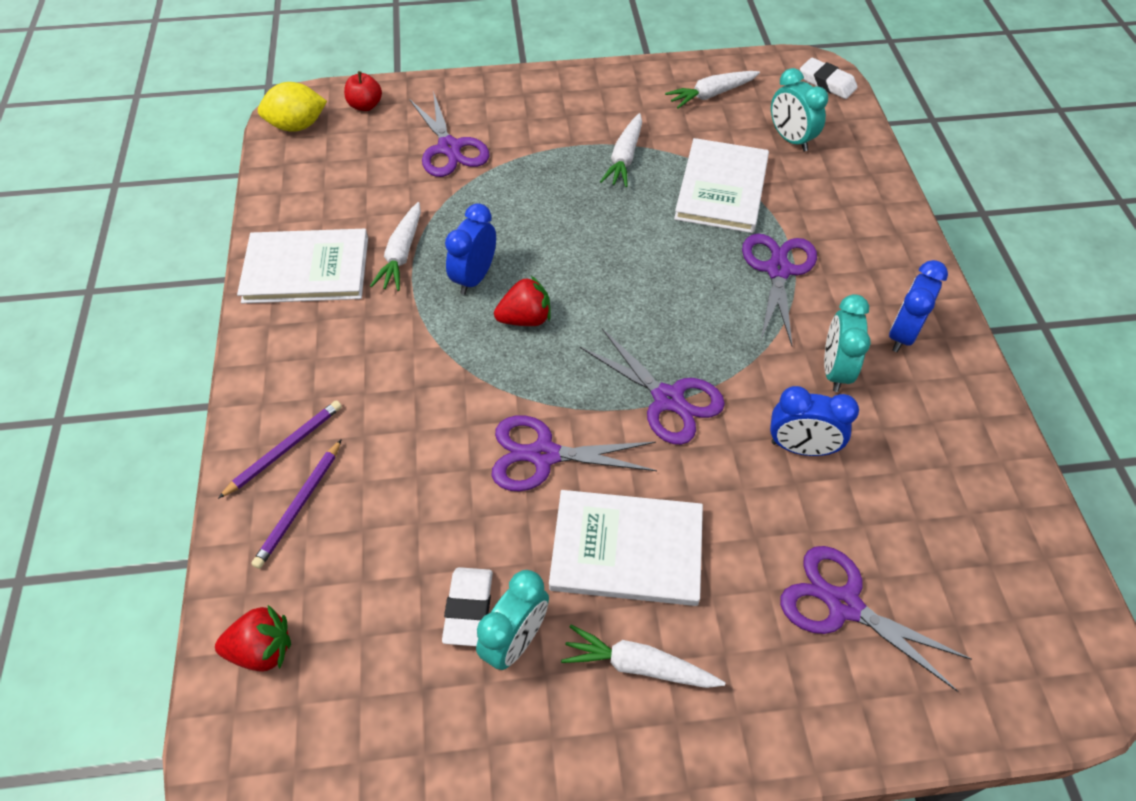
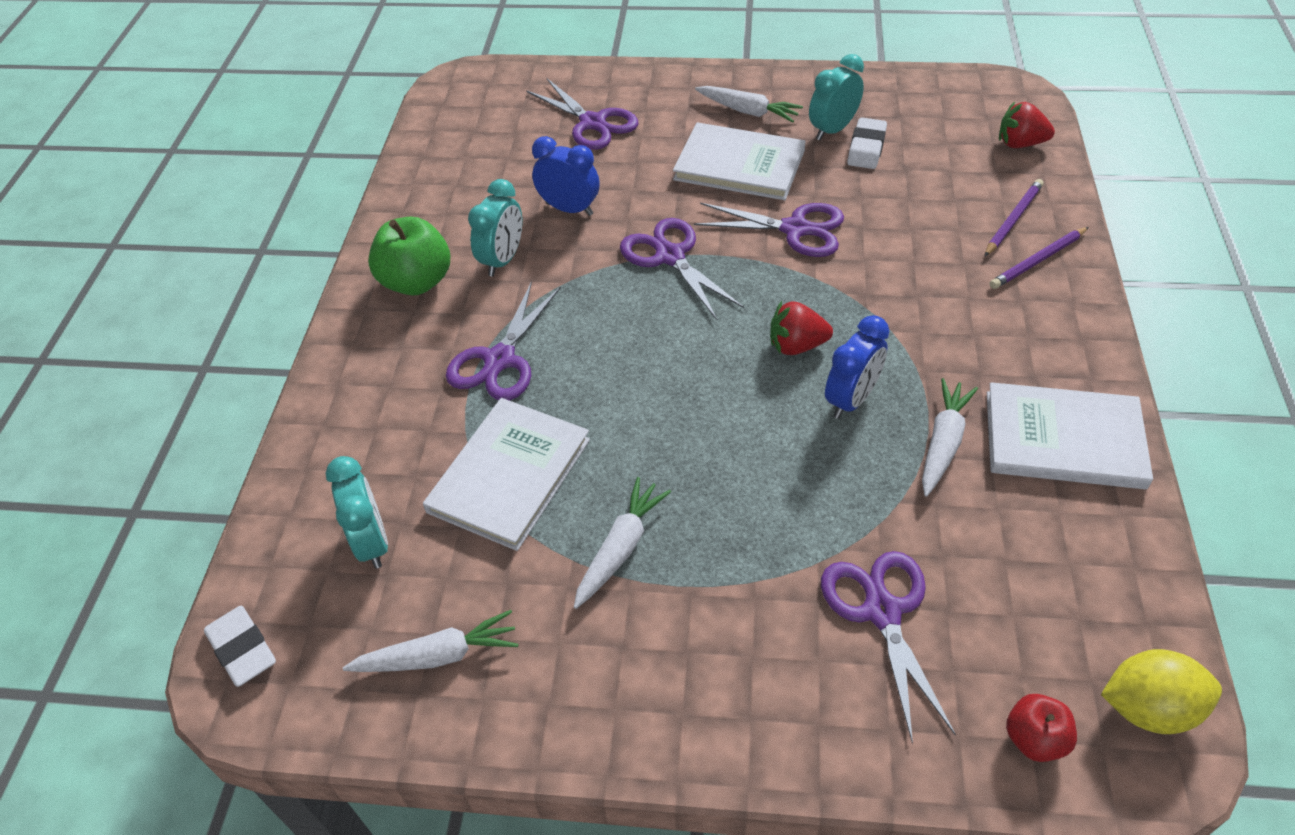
camera: 165 degrees left, 5 degrees down
(902, 334) = (416, 282): blue clock -> green apple

